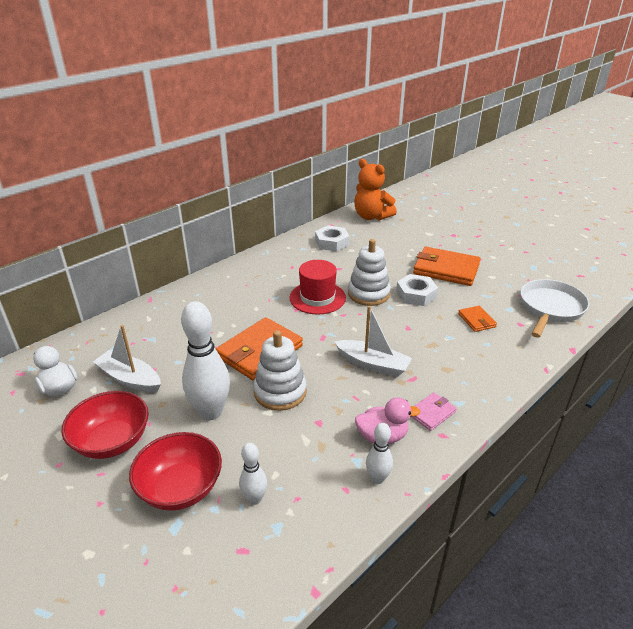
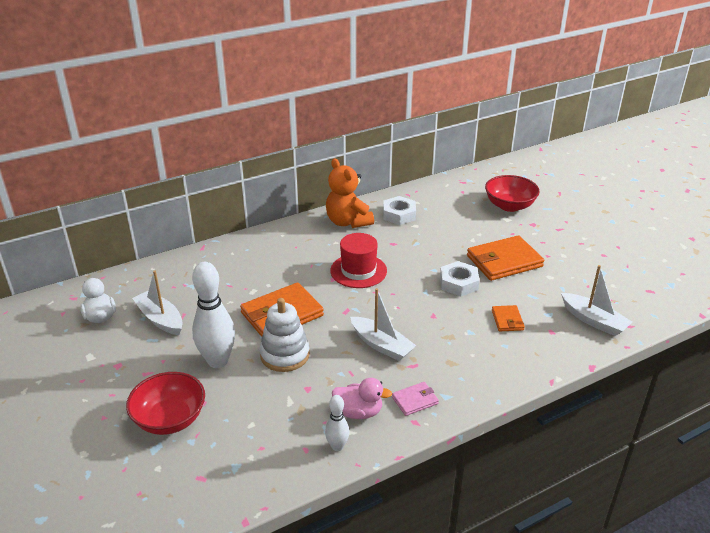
camera: 15 degrees right, 0 degrees up
(112, 441) = (129, 370): red bowl -> red bowl (509, 206)
(254, 499) = (226, 440): white bowling pin -> none
(368, 294) = (411, 275): white stacking toy -> none
(371, 216) = (454, 191): orange teddy bear -> orange teddy bear (348, 222)
(446, 269) = (504, 261): orange wallet -> orange wallet turned 60 degrees counterclockwise
(550, 308) = (594, 321): white pan -> white boat

